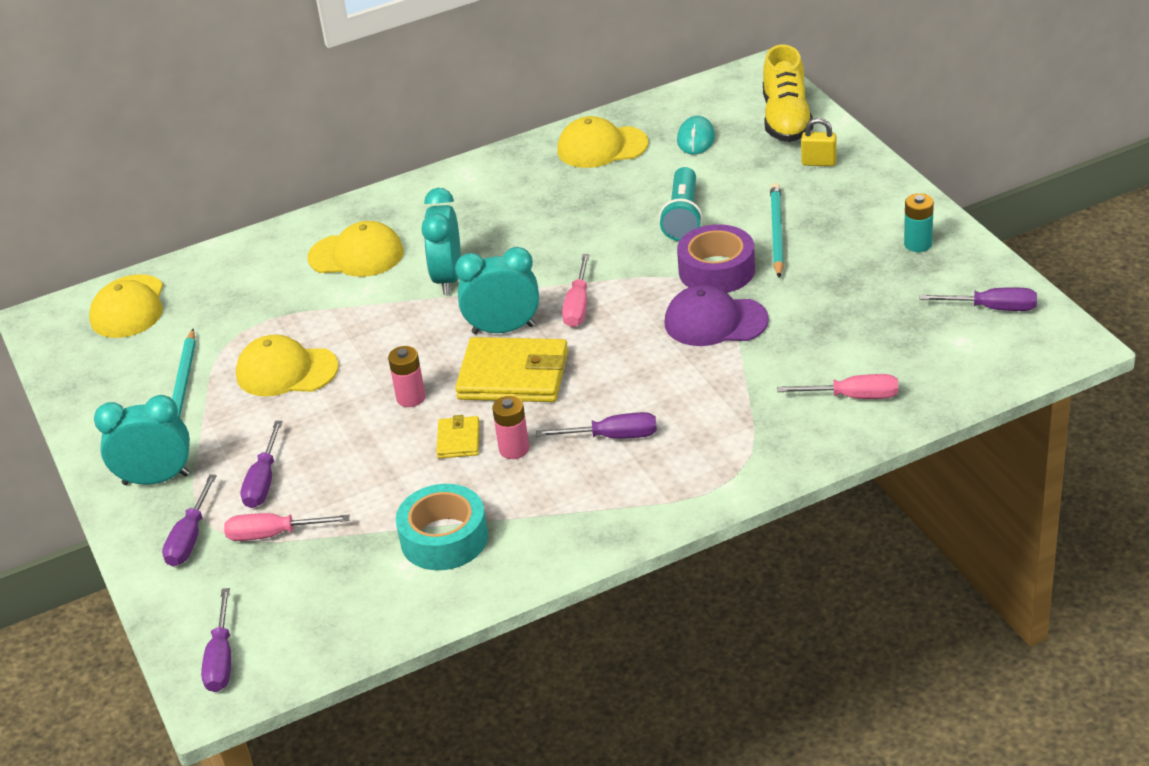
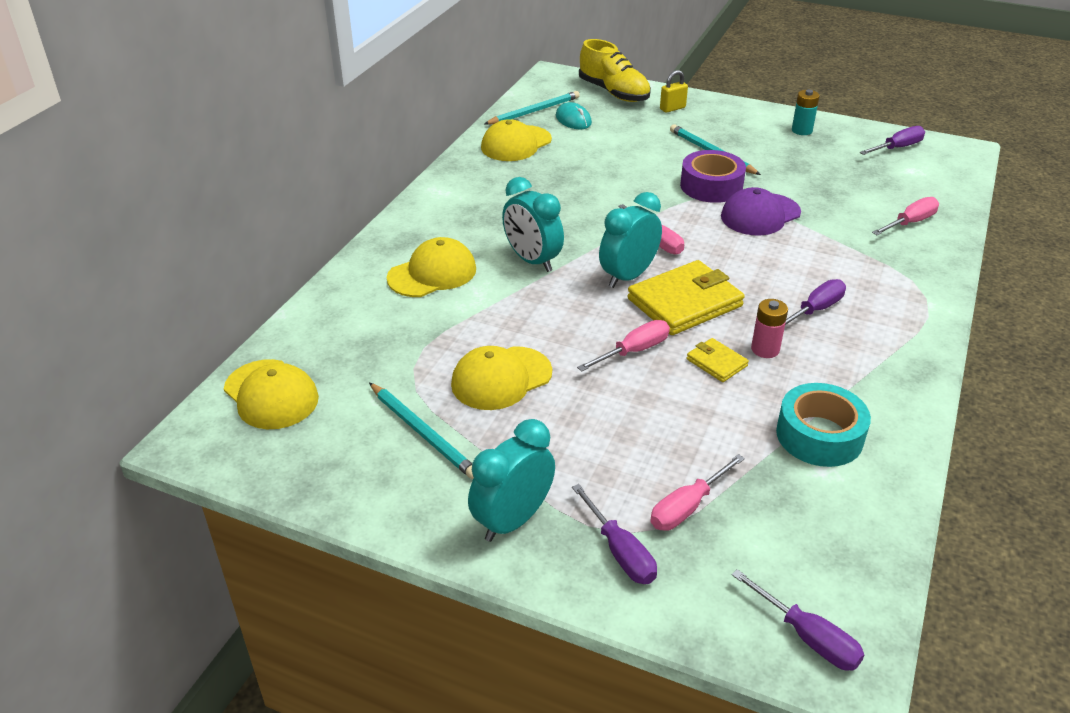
camera: 45 degrees left, 0 degrees up
(263, 481) = (613, 470): purple screwdriver -> none
(411, 398) = (634, 351): pink battery -> pink screwdriver
(672, 114) = (534, 111): none -> turquoise pencil
(683, 217) = (638, 164): turquoise flashlight -> none

